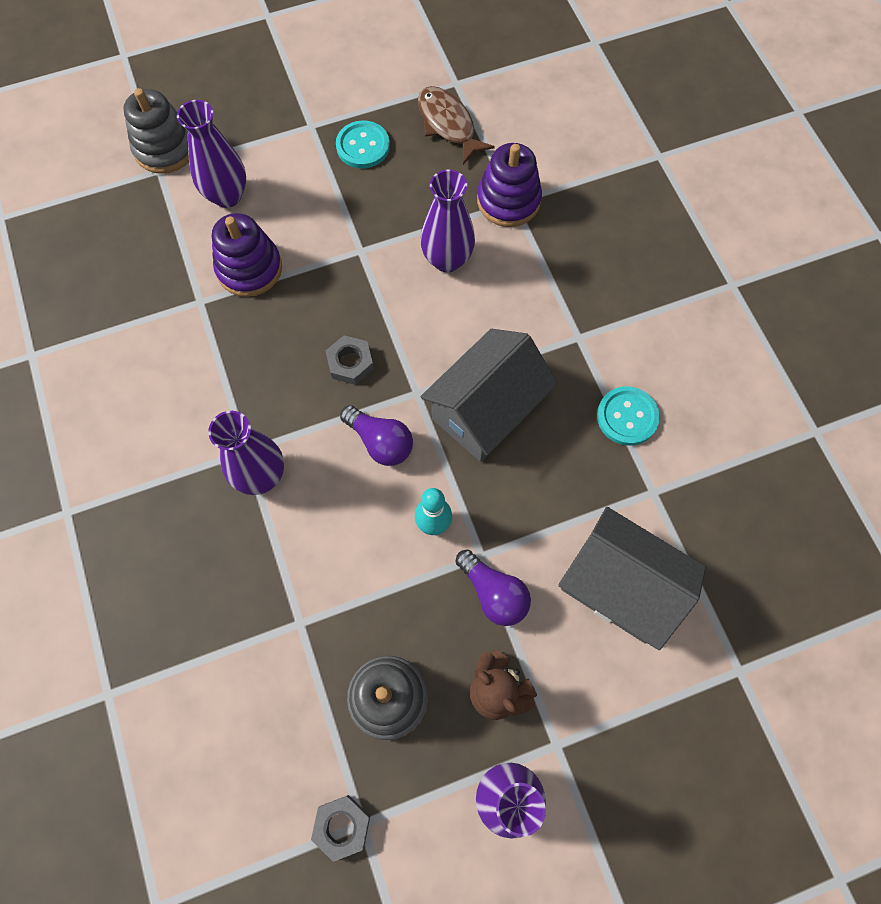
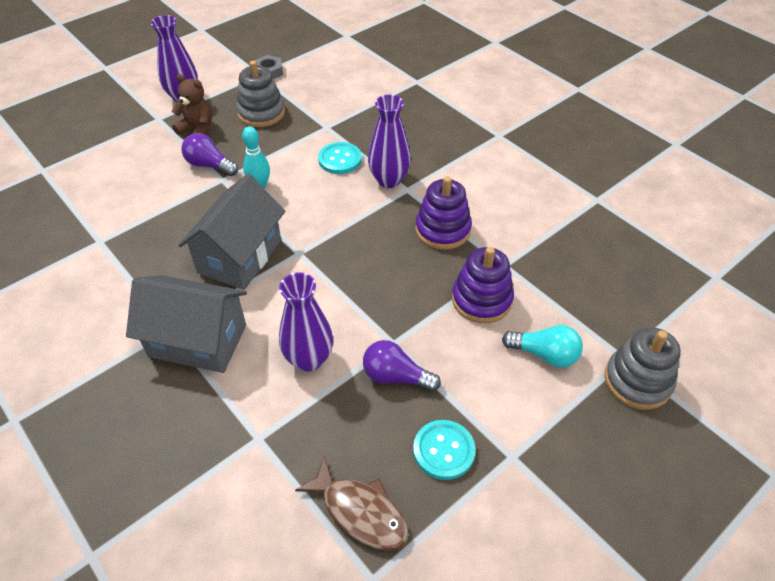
camera: 160 degrees right, 20 degrees down
(227, 196) = (544, 354): purple vase -> turquoise light bulb
(350, 363) = (360, 257): grey nut -> none
(380, 442) = (314, 217): purple light bulb -> purple light bulb (396, 376)
(508, 200) = (264, 438): purple stacking toy -> purple stacking toy (442, 230)
(620, 586) = (123, 188): grey house -> grey house (198, 341)
(627, 417) = (122, 282): turquoise button -> turquoise button (340, 159)

